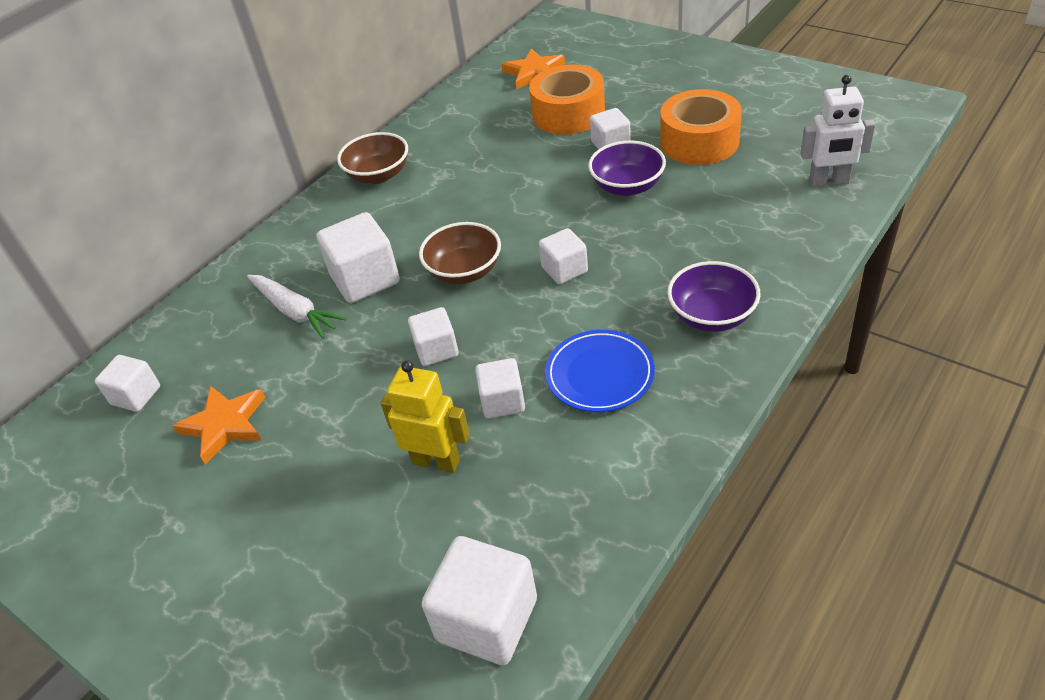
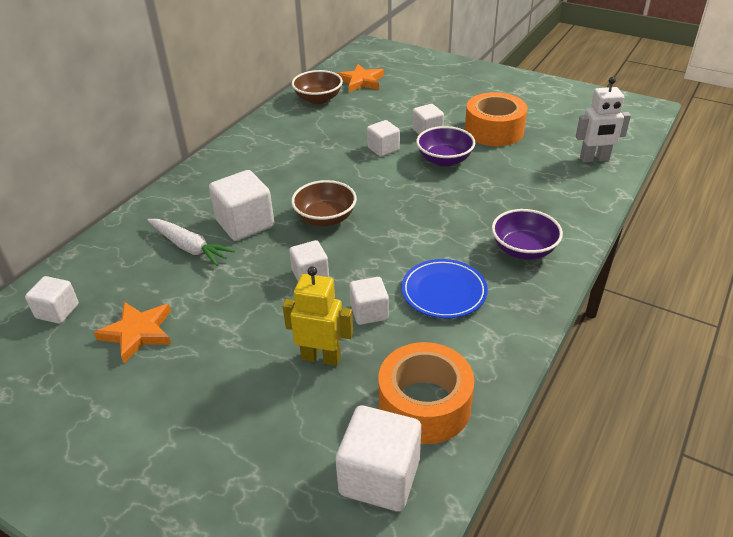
camera: 10 degrees left, 5 degrees down
(378, 175) = (246, 149): brown bowl -> brown bowl (318, 99)
(564, 270) = (404, 217): white cube -> white cube (383, 149)
(568, 113) = (391, 109): orange tape -> orange tape (424, 405)

